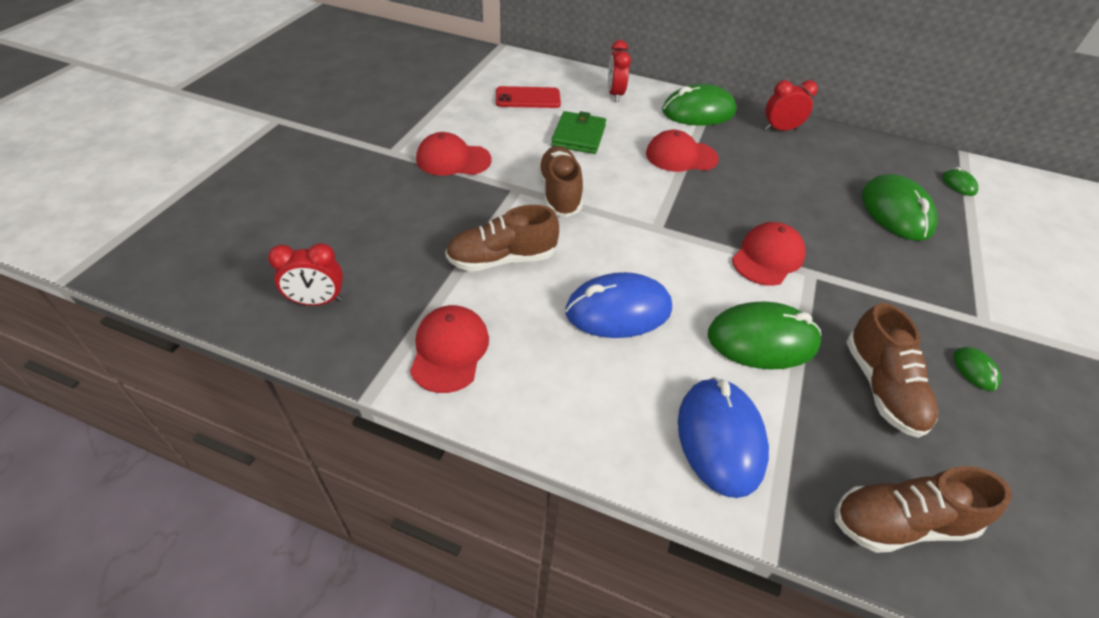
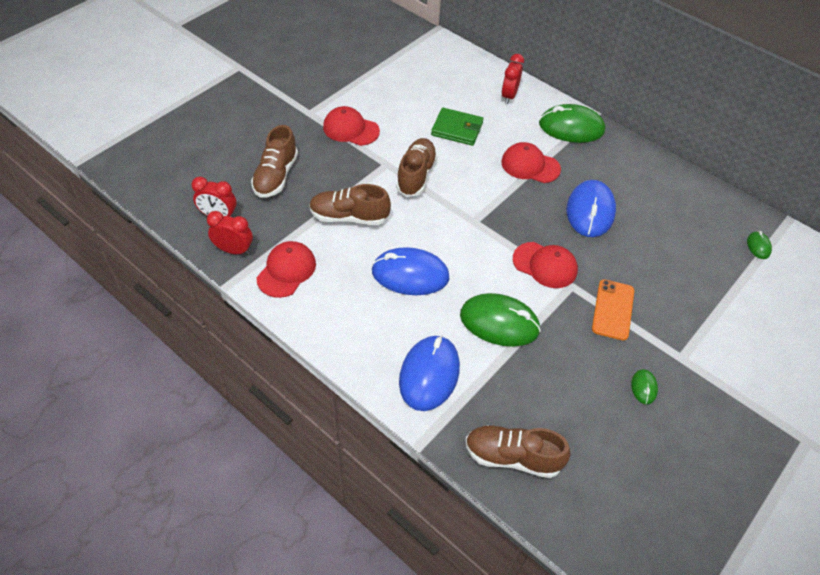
camera: 20 degrees right, 5 degrees up
(528, 98) = (434, 85): red phone -> none
(578, 136) = (457, 129): green wallet -> green wallet turned 75 degrees clockwise
(767, 257) = (545, 265): red cap -> red cap turned 60 degrees clockwise
(774, 188) = (590, 211): none -> blue mouse
(780, 129) = (633, 160): red clock -> red clock (234, 250)
(874, 288) = (613, 310): none -> orange phone
(881, 387) = (563, 377): brown shoe -> brown shoe (276, 176)
(895, 212) = (680, 256): green mouse -> none

